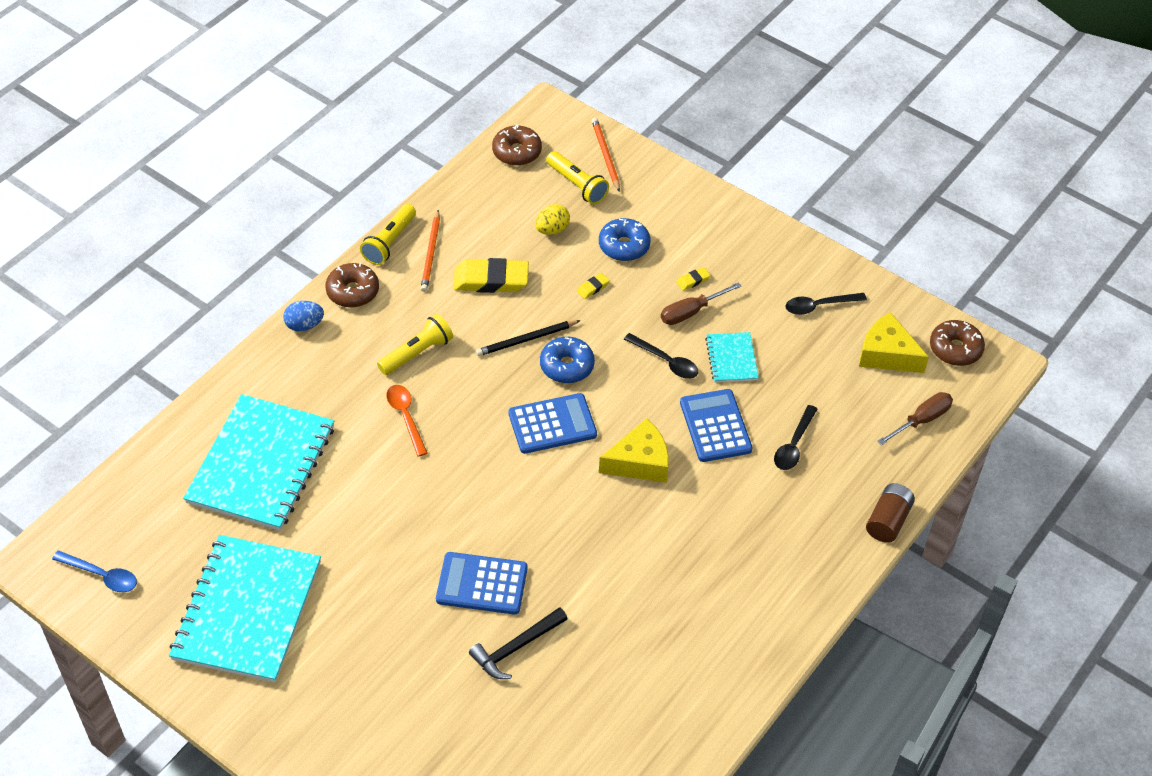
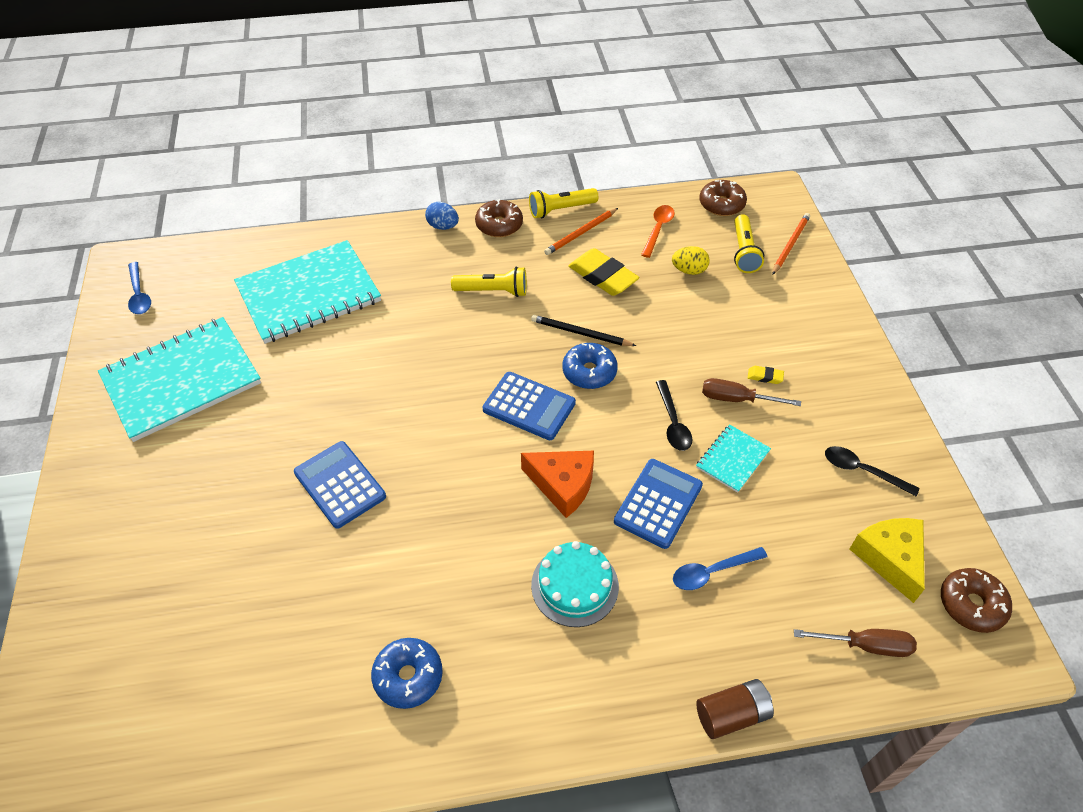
camera: 45 degrees right, 0 degrees up
(406, 417) = (434, 328): orange spoon -> orange spoon (658, 229)
(516, 648) = (303, 554): black hammer -> none
(593, 288) = (674, 329): yellow eraser -> none
(624, 246) = (734, 315): blue donut -> blue donut (408, 676)
(640, 462) = (563, 485): yellow cheese -> orange cheese
(720, 521) = (574, 585): none -> turquoise cake
(793, 445) = (712, 572): black spoon -> blue spoon

